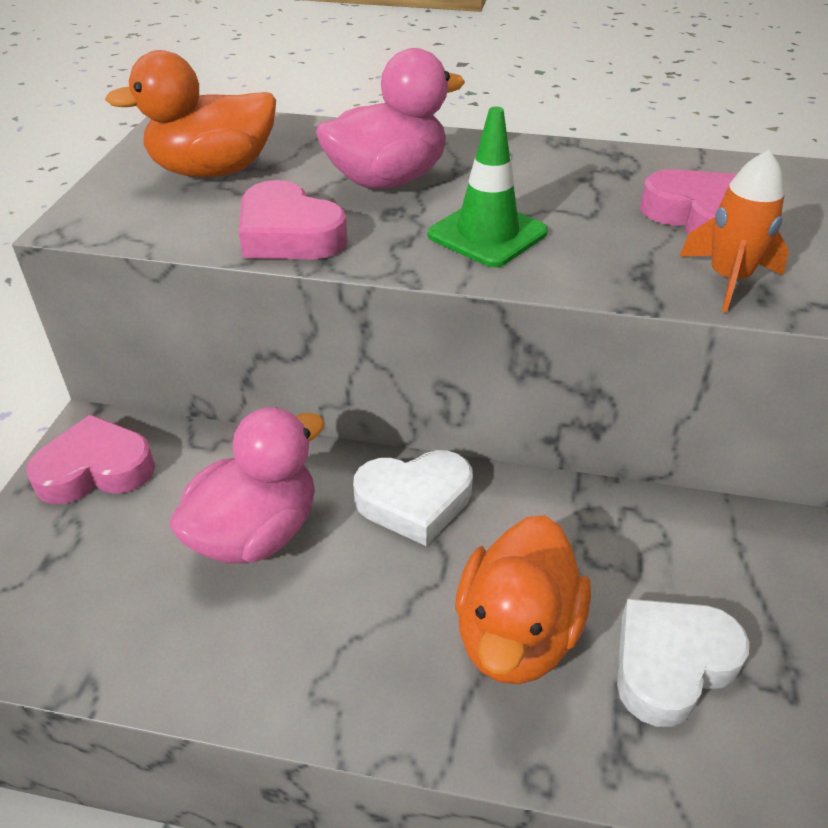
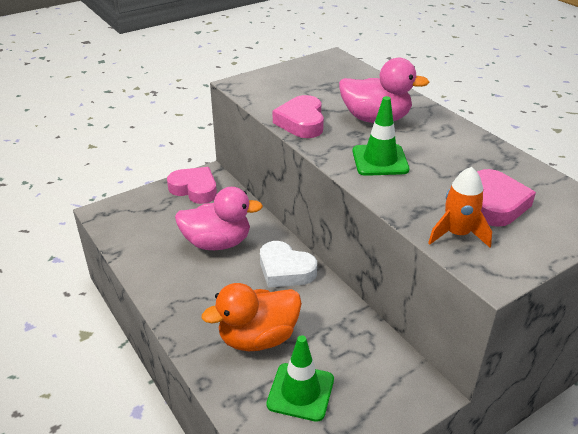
camera: 45 degrees right, 5 degrees down
(213, 171) = (312, 84): orange duck -> none
(671, 664) = (300, 392): white heart -> green traffic cone

